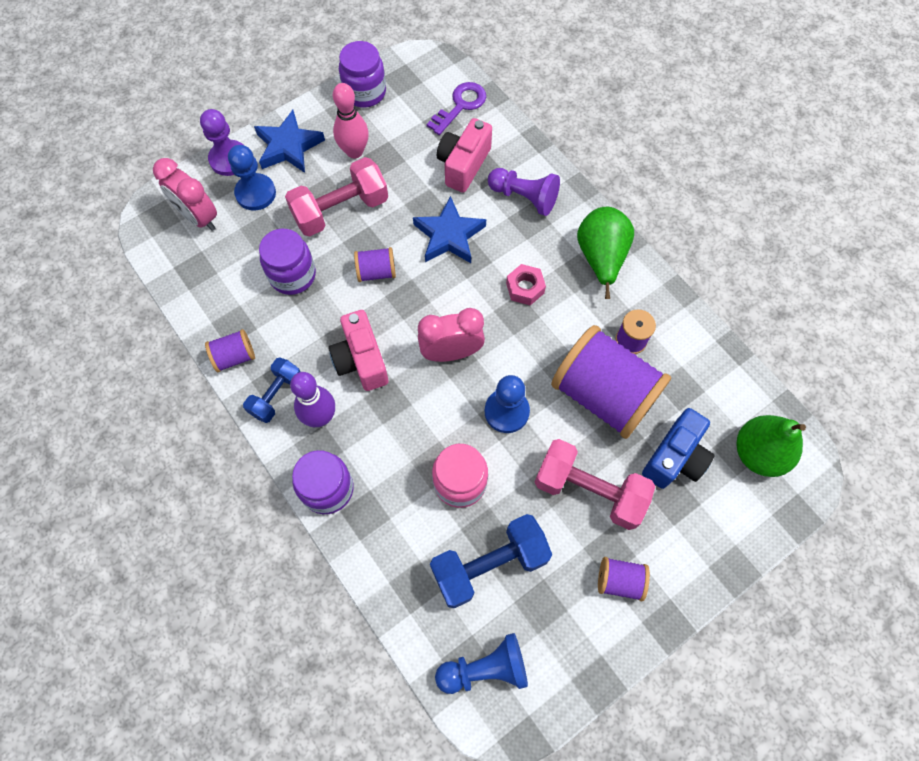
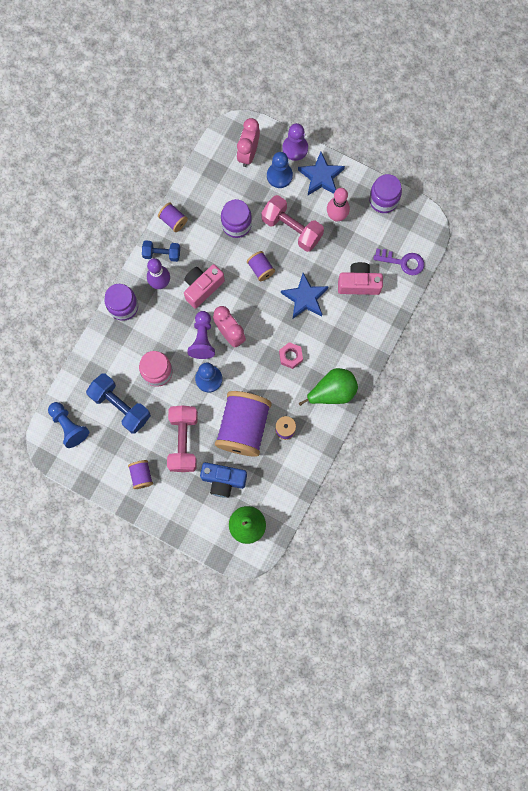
camera: 65 degrees right, 10 degrees up
(524, 197) = (353, 330): purple pawn -> purple pawn (202, 339)

